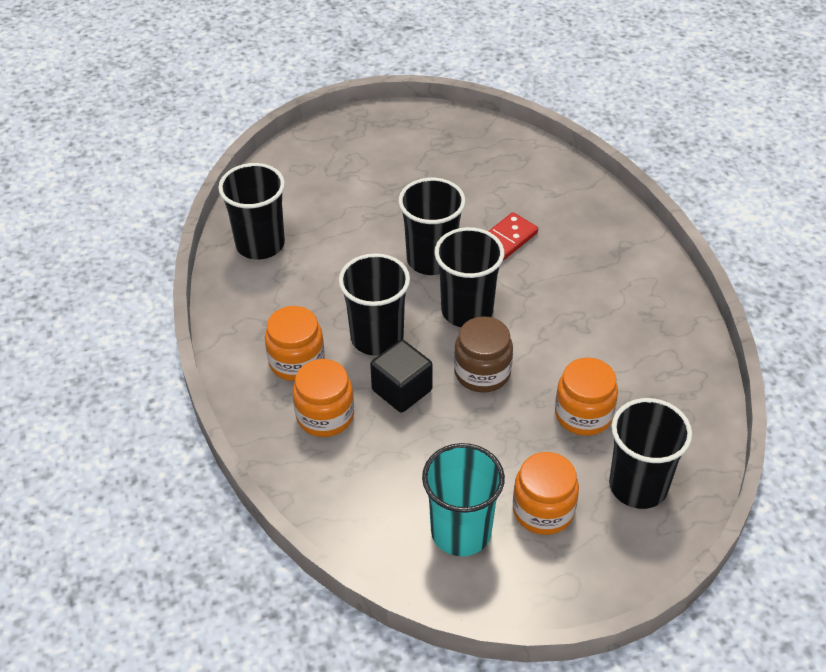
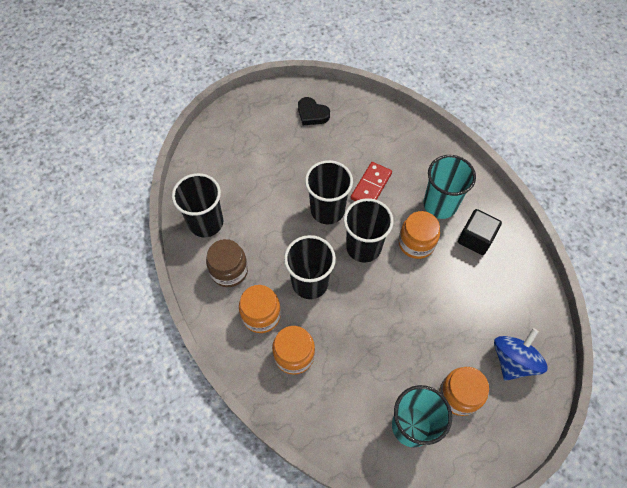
camera: 15 degrees left, 15 degrees up
(402, 390) = (339, 322): black cube -> black cube (475, 239)
(449, 147) = (312, 114): none -> black heart
(482, 372) = (388, 295): brown jar -> brown jar (229, 270)
(583, 414) = (463, 313): orange jar -> orange jar (416, 243)
(595, 281) = (440, 204): none -> turquoise cup
(638, 486) = (513, 360): black cup -> blue spinning top

